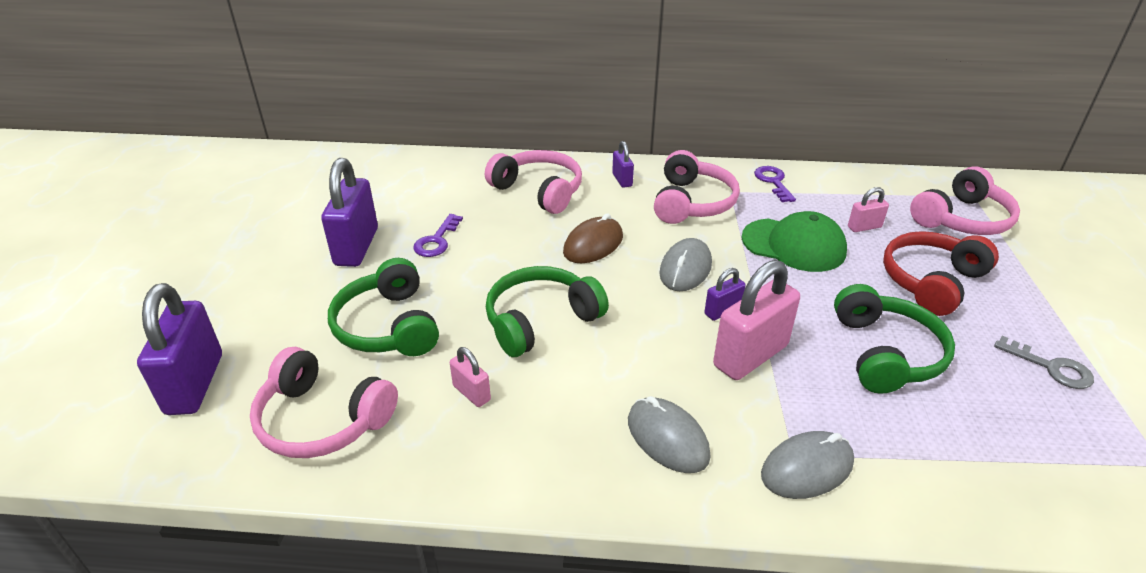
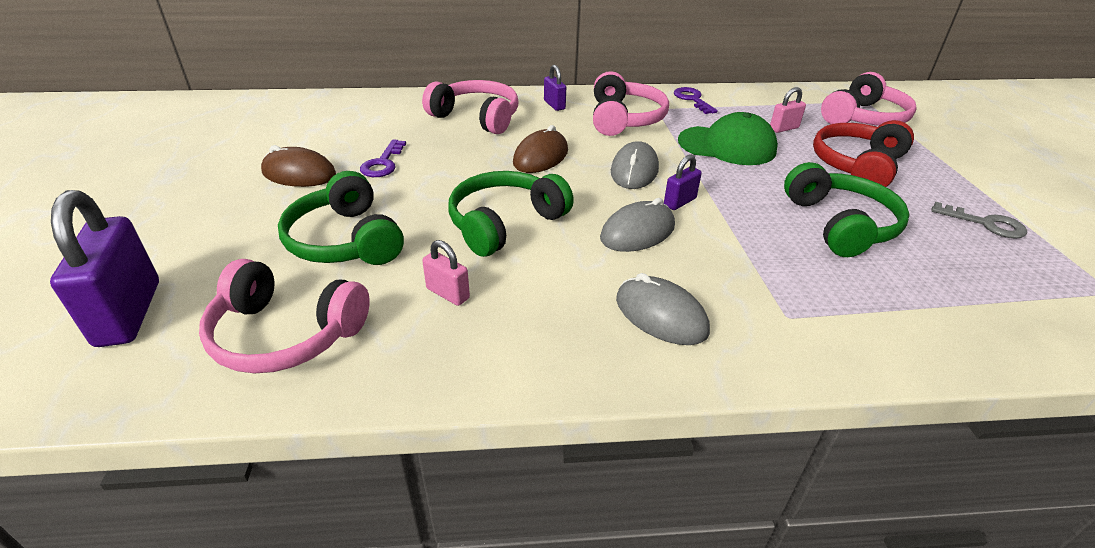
camera: 10 degrees left, 0 degrees up
(356, 247) = (299, 174): purple padlock -> brown mouse
(750, 356) = (718, 237): pink padlock -> none
(807, 468) = (804, 328): grey mouse -> grey mouse (637, 232)

